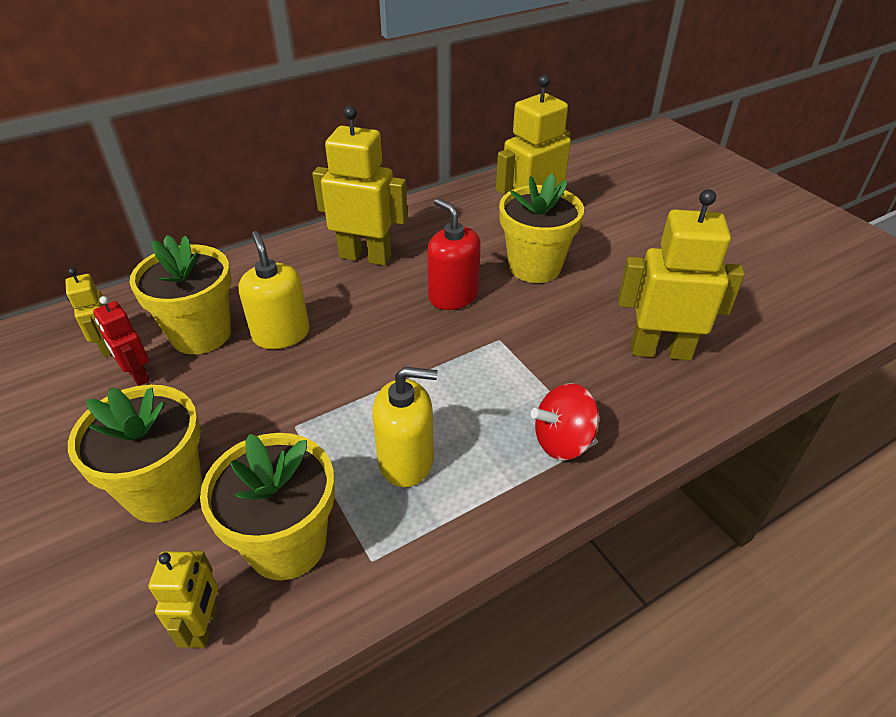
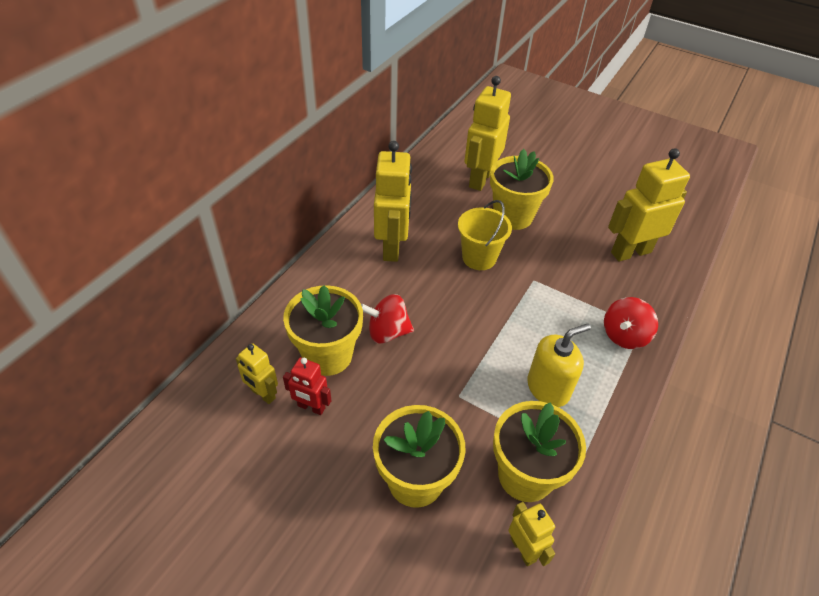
camera: 30 degrees left, 5 degrees up
(281, 334) = (387, 332): yellow soap dispenser -> red spinning top
(365, 256) = (392, 247): yellow robot -> yellow robot turned 105 degrees clockwise
(453, 296) = (479, 258): red soap dispenser -> yellow bucket

